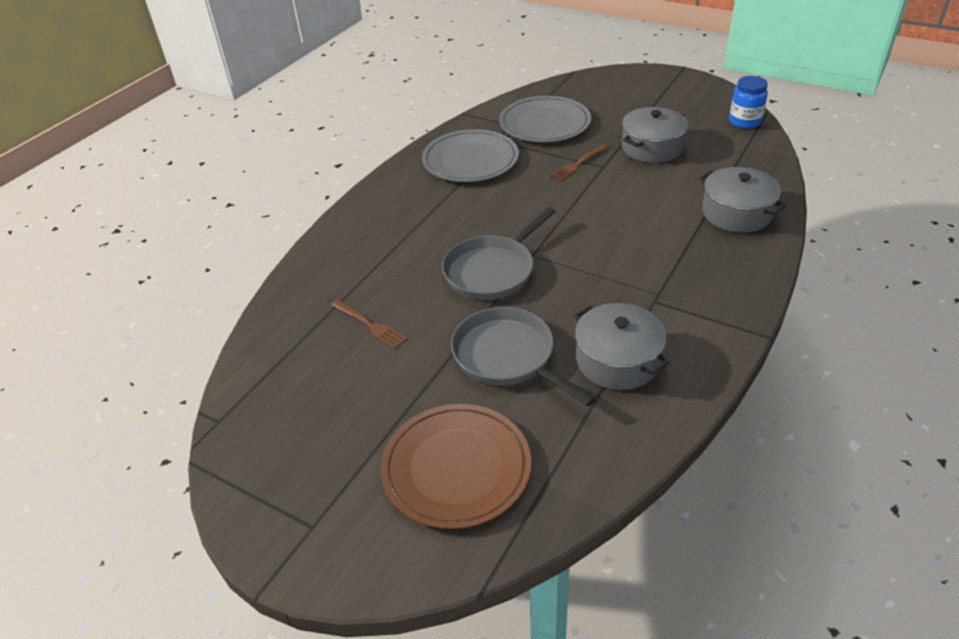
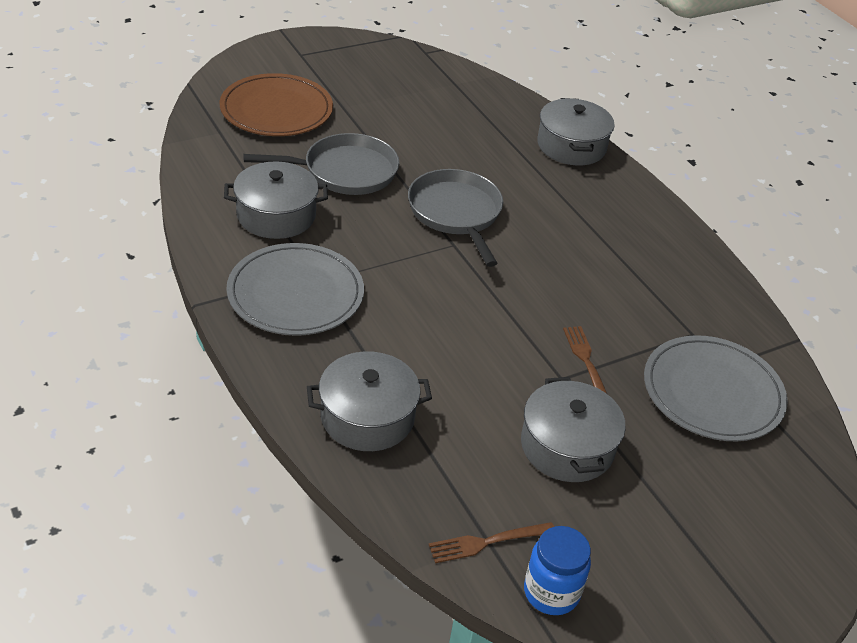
camera: 115 degrees right, 0 degrees up
(326, 256) = (571, 146): none -> grey pot
(370, 325) = (454, 132): brown fork -> brown fork (487, 542)
(470, 160) = (669, 291): grey plate -> grey plate (295, 294)

